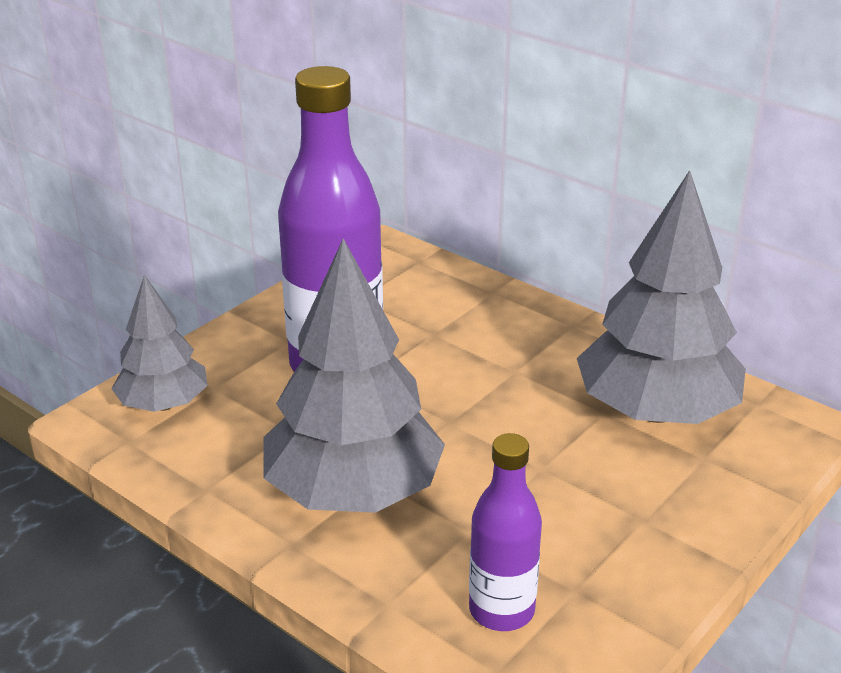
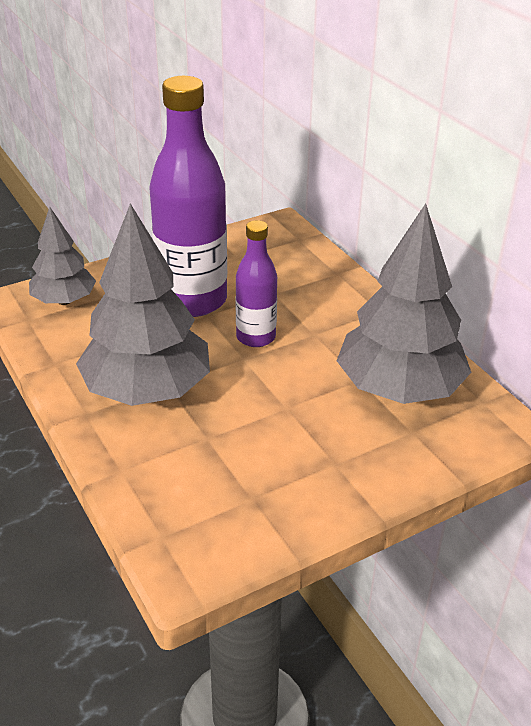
camera: 20 degrees right, 5 degrees up
(501, 610) = (192, 497): purple bottle -> purple bottle (256, 337)

